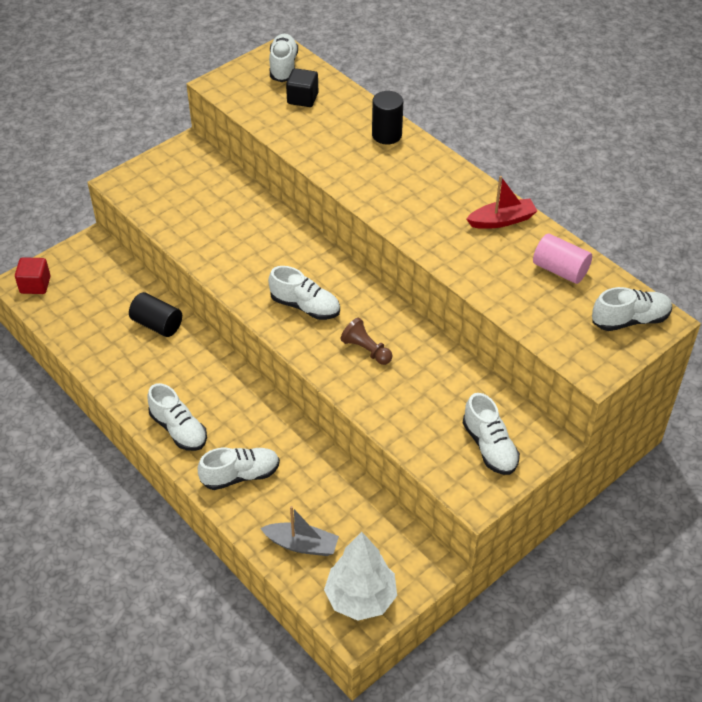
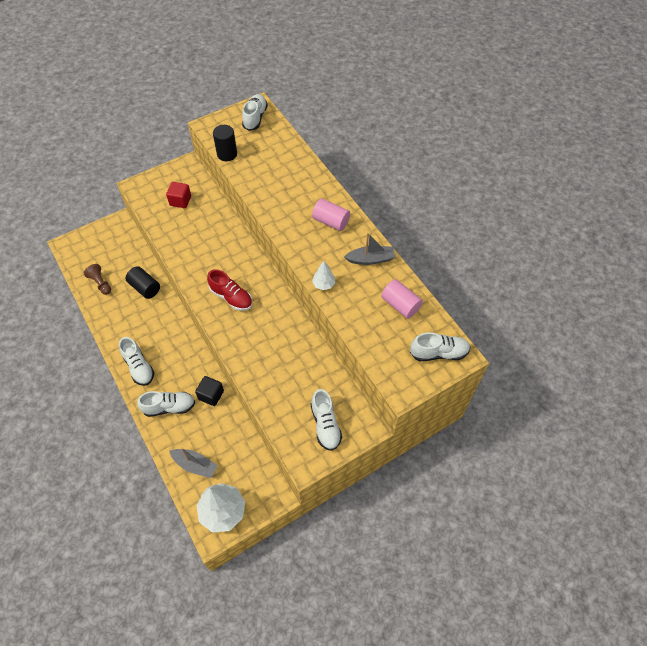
camera: 10 degrees right, 10 degrees up
(35, 285) = (76, 247): red cube -> red cube (180, 201)
(302, 98) = (261, 144): black cube -> black cube (211, 395)
(305, 306) = (231, 297): white shoe -> red shoe
(366, 350) = (263, 337): brown pawn -> brown pawn (100, 283)
(386, 135) = (310, 180): black cylinder -> black cylinder (227, 154)
(432, 182) = (331, 221): none -> pink cylinder
(446, 258) = (323, 284): none -> white tree
(502, 220) = (371, 259): red boat -> grey boat

